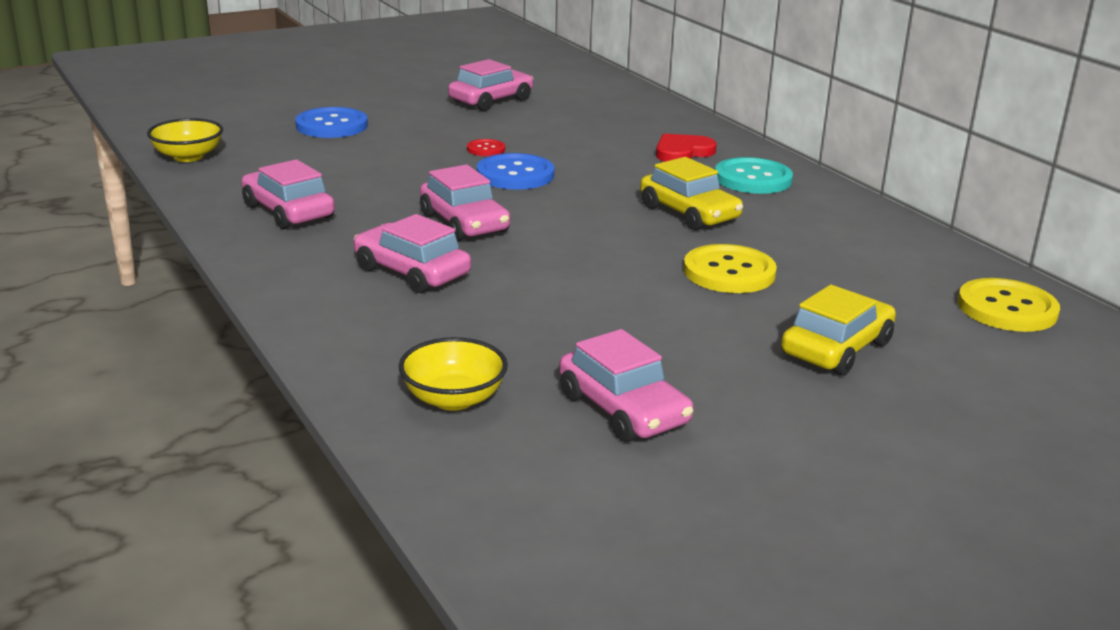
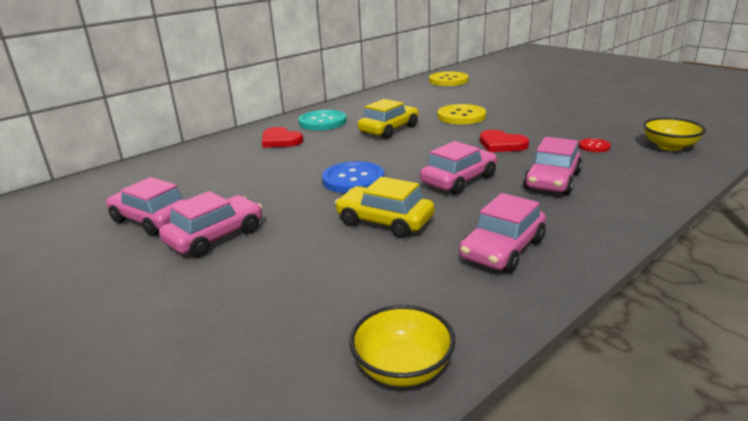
camera: 100 degrees left, 0 degrees up
(331, 125) = (249, 290): blue button -> none
(486, 149) = (299, 198): red button -> red button (594, 146)
(568, 272) = (501, 144): none -> red heart
(623, 409) = (622, 119): pink car -> pink car (215, 236)
(836, 348) = (517, 97): yellow car -> yellow car (385, 221)

